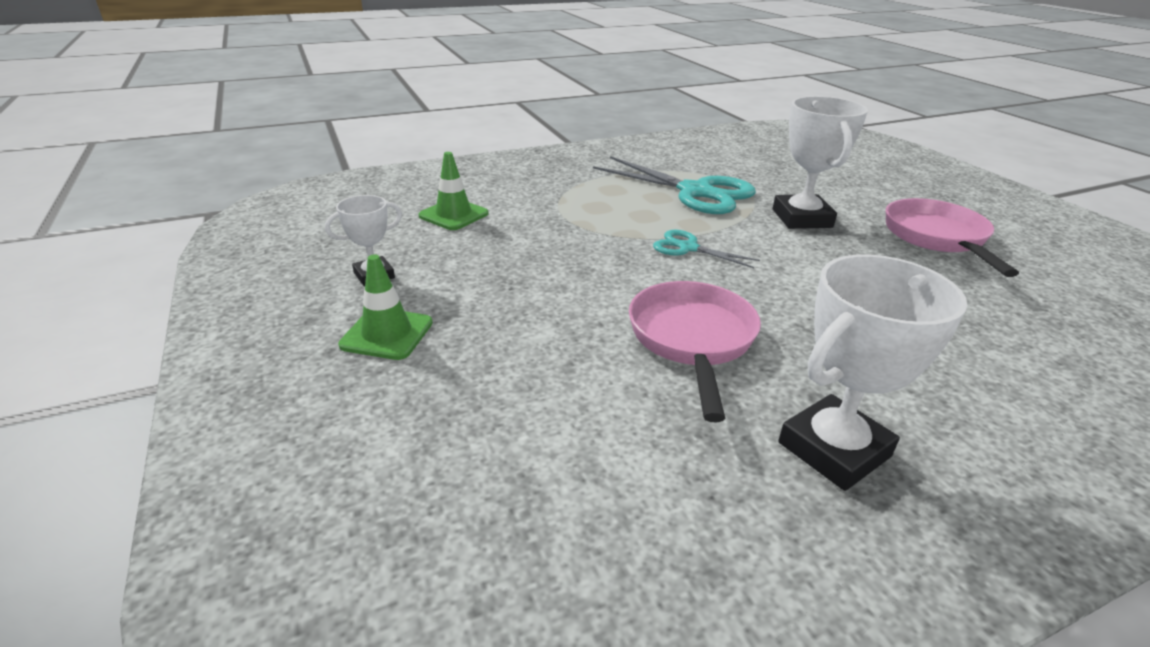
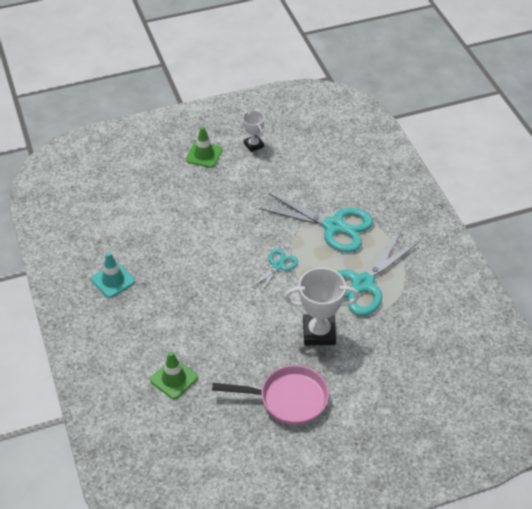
camera: 95 degrees right, 15 degrees up
(453, 215) = (322, 167): green traffic cone -> green traffic cone (174, 379)
(588, 208) = (334, 226): none -> turquoise scissors
(692, 340) = (187, 252): pink pan -> none
(834, 449) = (113, 280): white trophy -> turquoise traffic cone

